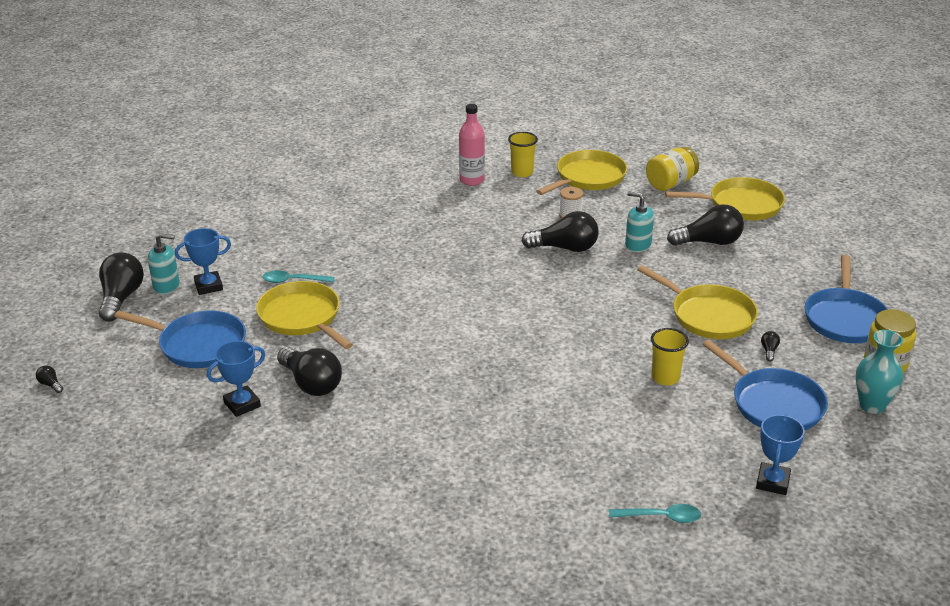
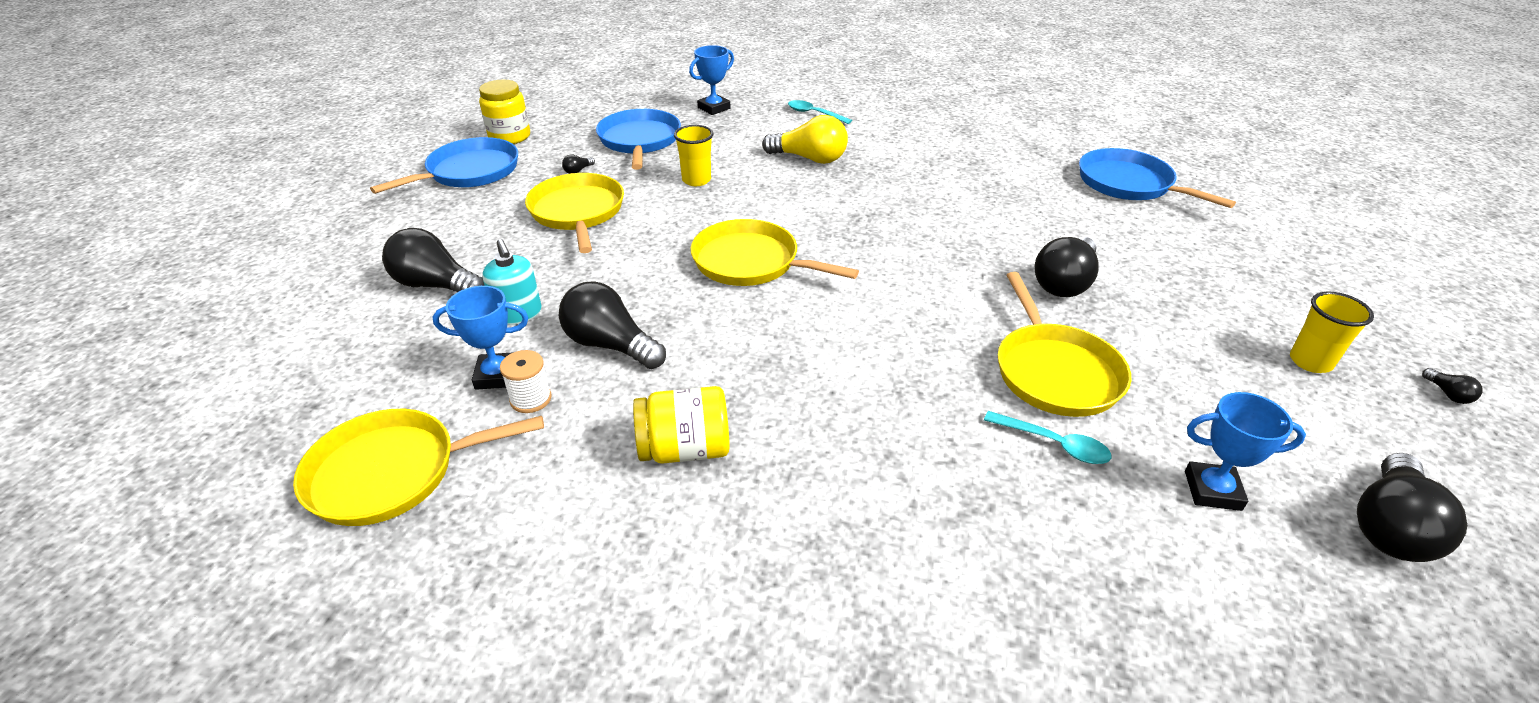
camera: 150 degrees left, 5 degrees up
(166, 286) = (1299, 523): turquoise soap dispenser -> none
(198, 345) = (1220, 381): blue pan -> blue pan (1129, 184)
(242, 404) = (1154, 286): blue trophy -> blue trophy (497, 375)
(311, 383) = (1064, 283): black light bulb -> black light bulb turned 135 degrees counterclockwise
(472, 180) = (583, 569): pink bottle -> none
(522, 172) = (472, 545): yellow cup -> yellow cup (1310, 362)
(599, 442) = (809, 159): none -> yellow light bulb
(670, 183) = (308, 399): yellow jar -> yellow jar (685, 449)
(741, 205) = (302, 321): yellow pan -> yellow pan (750, 262)
(872, 405) = (572, 120): turquoise vase -> none

